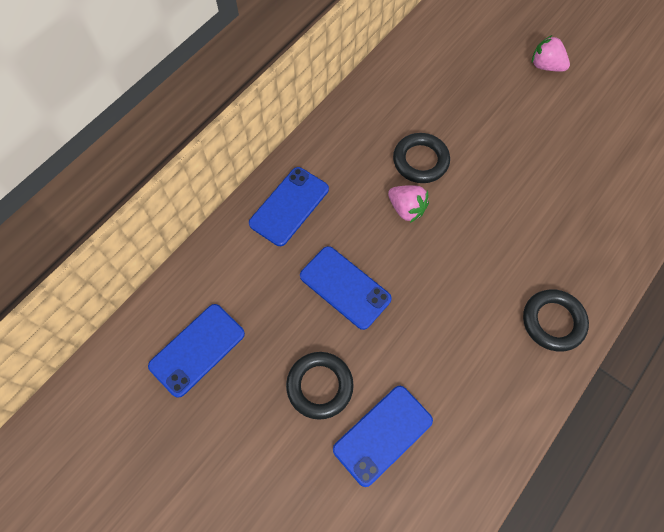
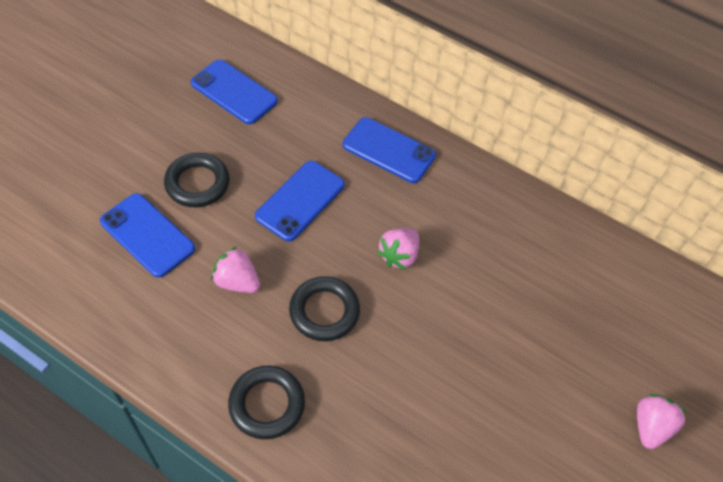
camera: 80 degrees right, 10 degrees down
(420, 161) = (465, 270): black ring -> black ring (324, 311)
(435, 346) = (237, 281): none -> pink strawberry

